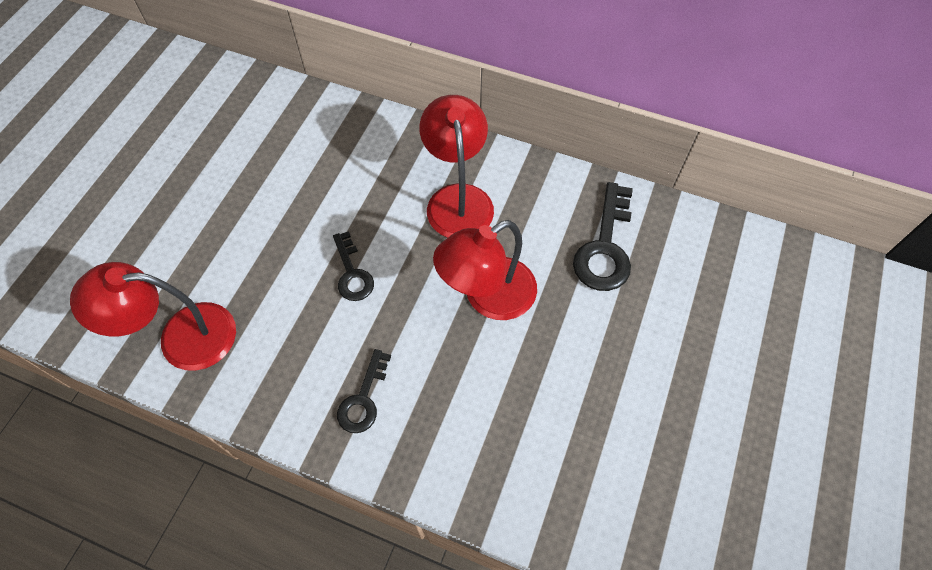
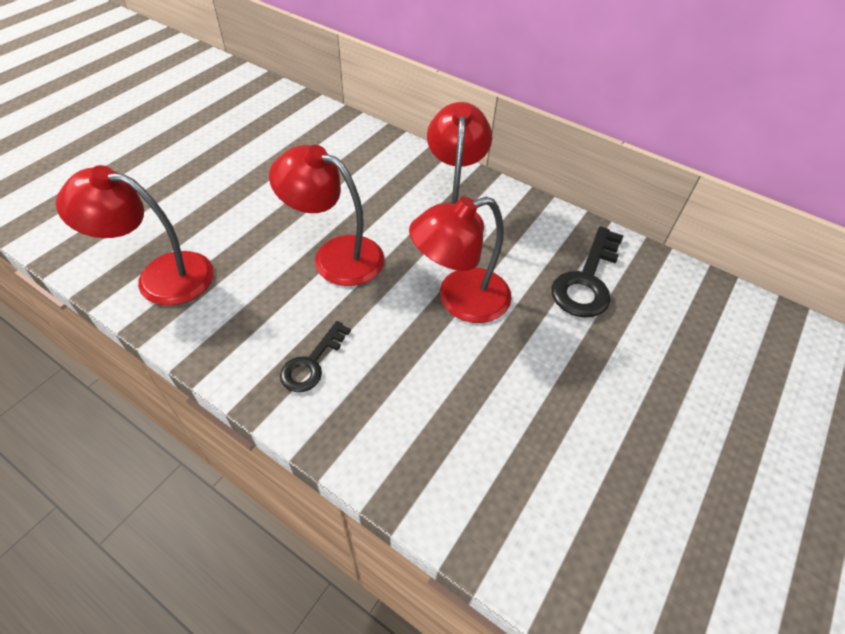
camera: 10 degrees right, 10 degrees down
(352, 273) = (335, 255): black key -> red lamp

